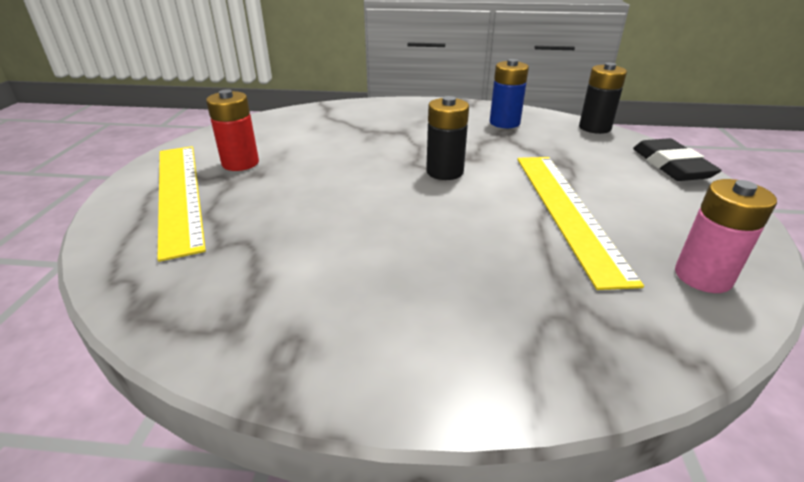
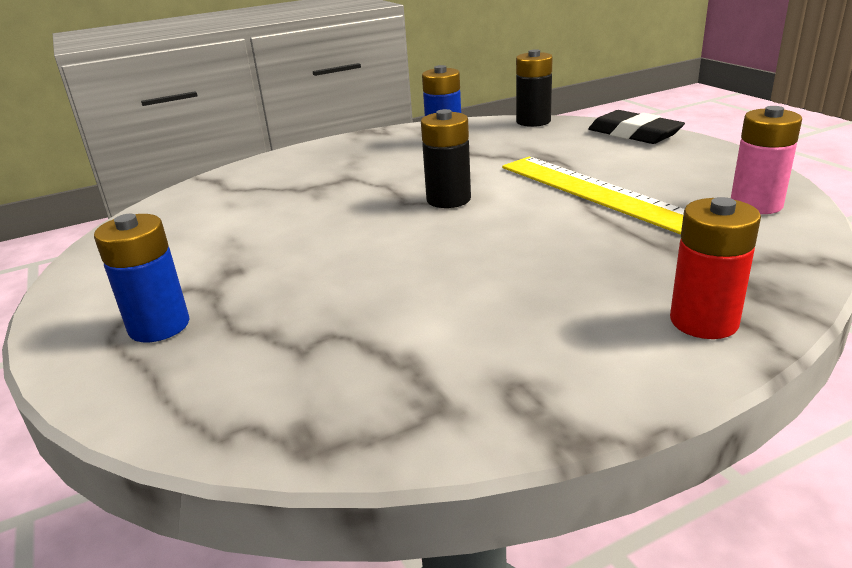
camera: 30 degrees left, 5 degrees down
(178, 194) = (159, 326): yellow ruler -> blue battery
(240, 163) = (193, 268): red battery -> red battery (704, 321)

